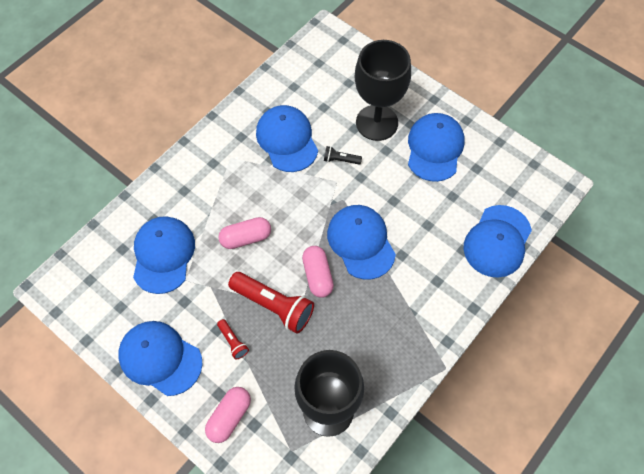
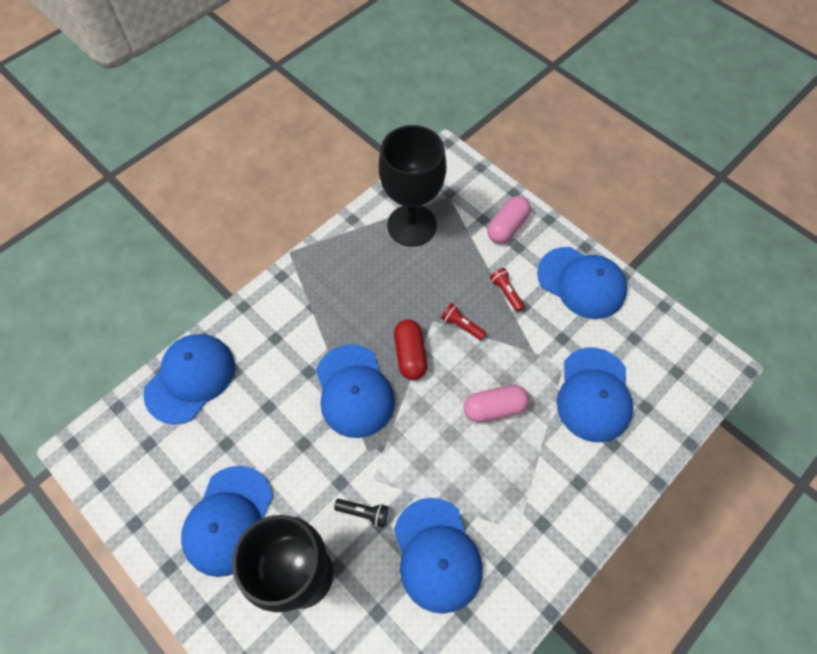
camera: 175 degrees left, 0 degrees up
(274, 306) = (461, 325): red flashlight -> red flashlight, size x0.48
(317, 276) = (410, 355): pink capsule -> red capsule

